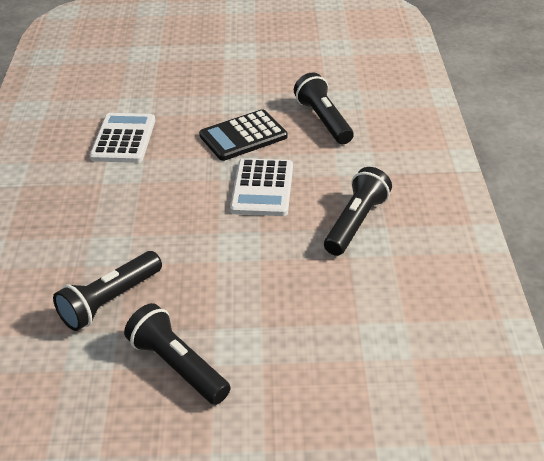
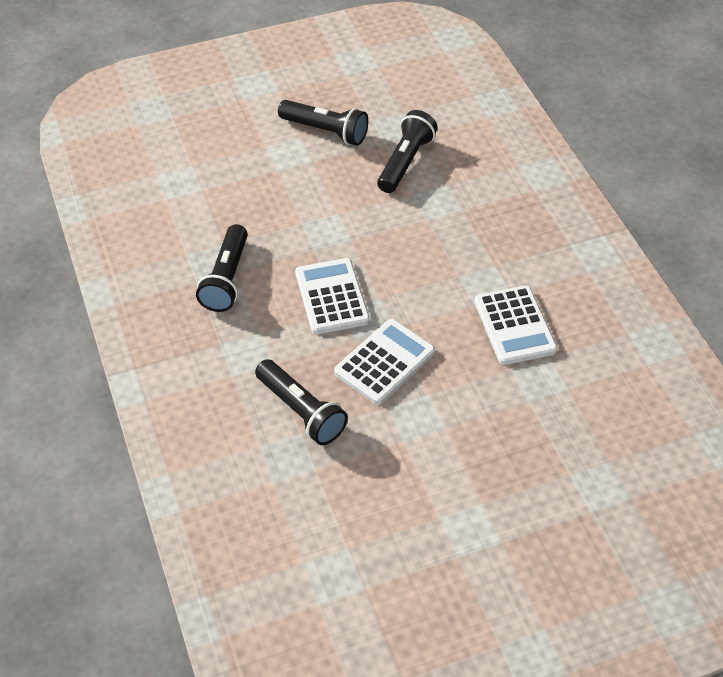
camera: 160 degrees right, 10 degrees up
(243, 136) = (384, 362): black calculator -> white calculator

